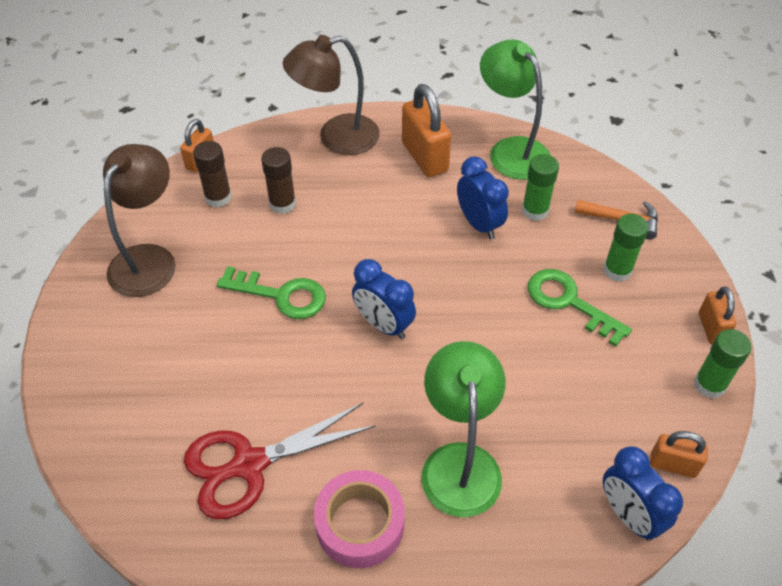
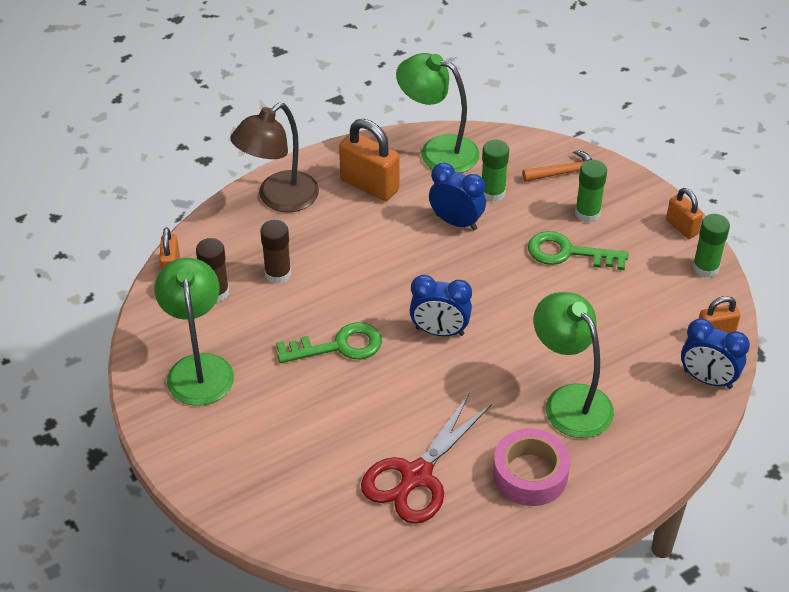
camera: 30 degrees left, 5 degrees down
(149, 259) = (199, 368): brown lamp -> green lamp

